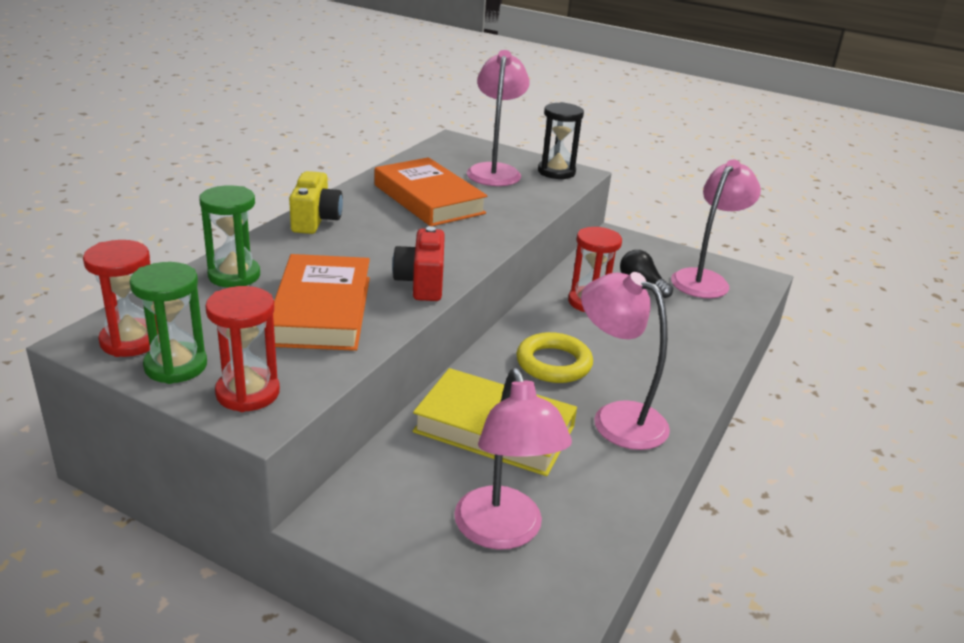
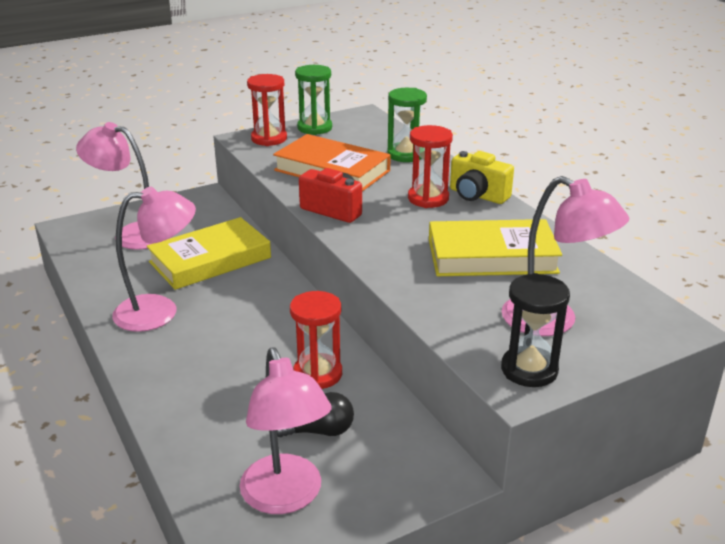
camera: 125 degrees right, 0 degrees up
(131, 341) = (352, 122): red hourglass -> red hourglass (428, 198)
(428, 199) = (492, 256): orange book -> yellow book
(553, 363) = (249, 311): yellow ring -> none

